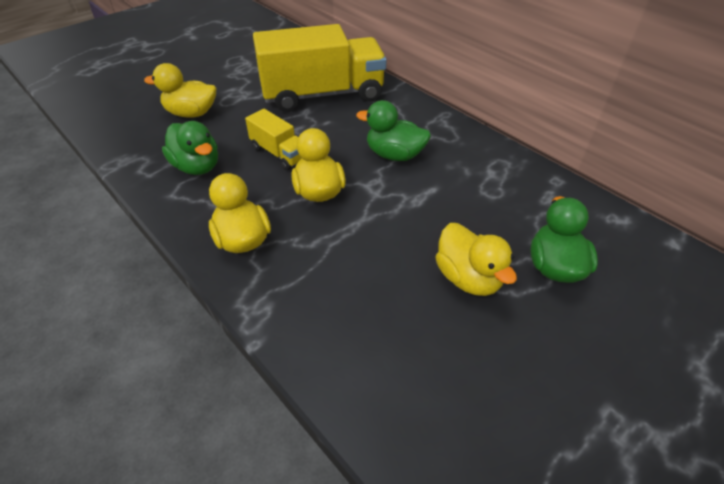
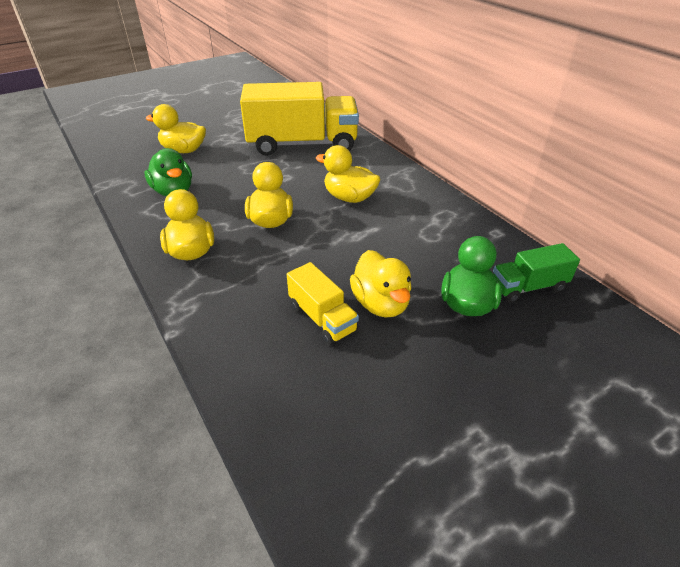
camera: 10 degrees right, 5 degrees down
(279, 153) = (247, 187): yellow truck -> yellow truck (322, 318)
(394, 155) = (349, 198): green duck -> yellow duck
(607, 240) = (528, 287): none -> green truck

